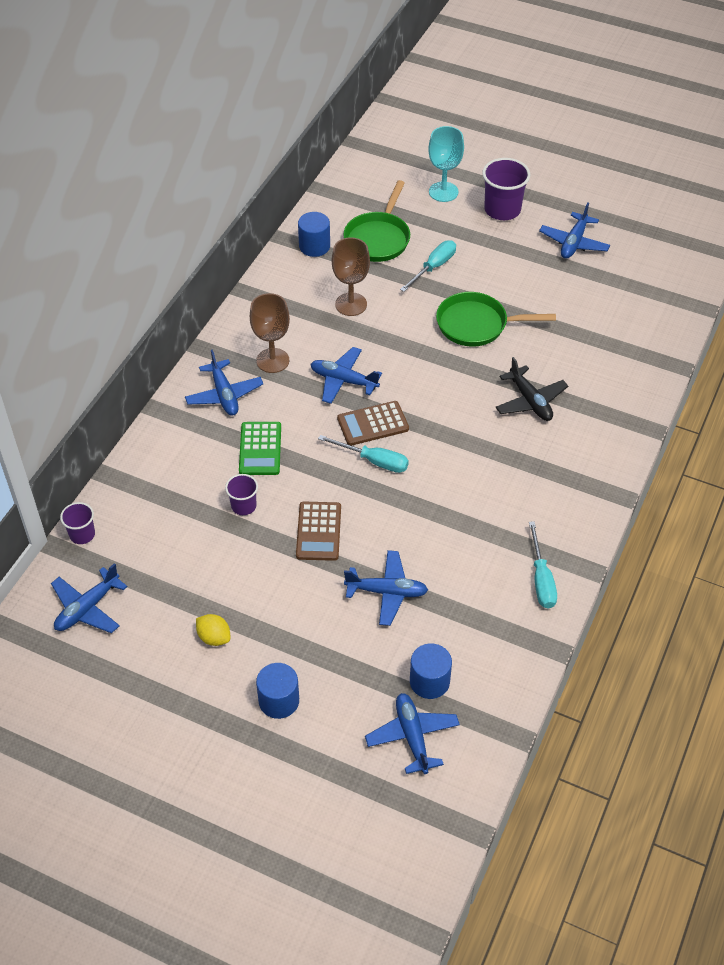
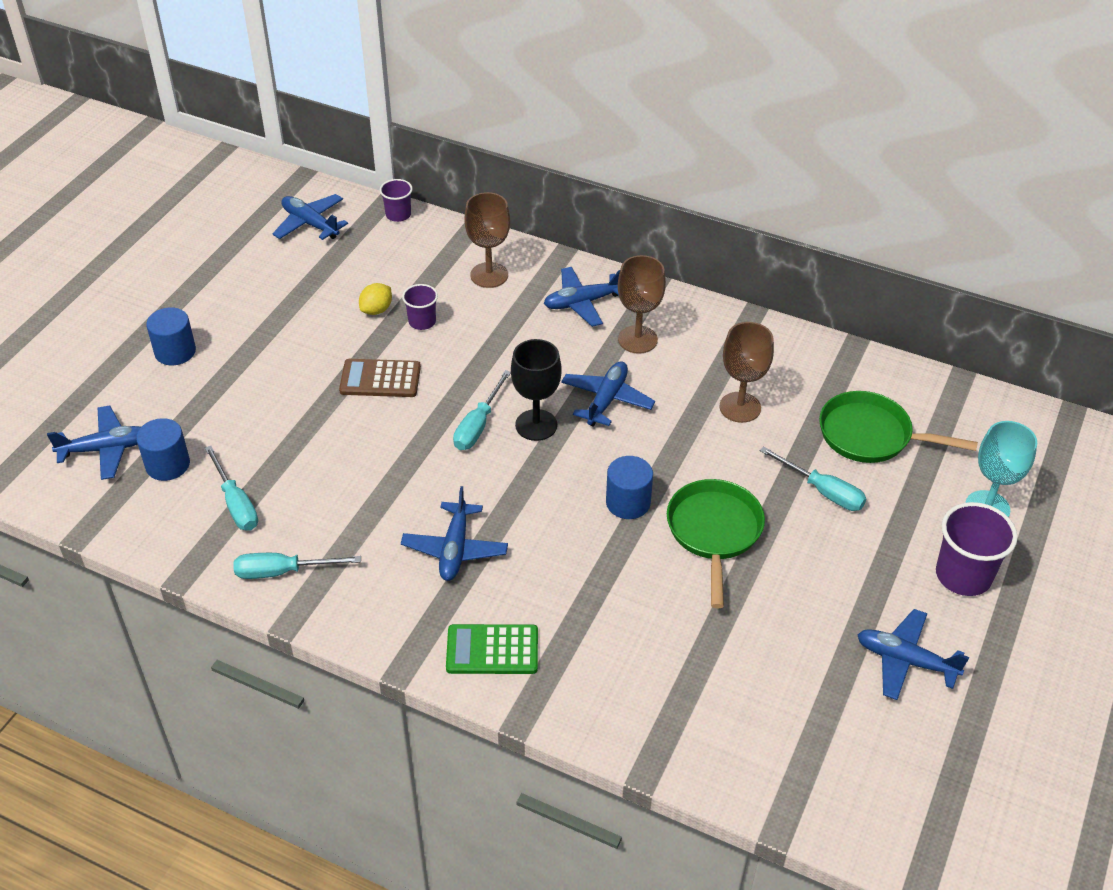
camera: 90 degrees right, 5 degrees down
(182, 460) = (489, 275): none -> brown goblet
(214, 637) = (259, 306): yellow lemon -> yellow lemon (376, 310)
(260, 449) = (501, 332): green calculator -> green calculator (492, 650)
(314, 246) = (844, 374): blue cylinder -> blue cylinder (628, 502)
(373, 424) = (536, 425): brown calculator -> black goblet
(387, 592) = (290, 433): blue plane -> blue plane (455, 549)
(472, 622) = (236, 503): none -> turquoise screwdriver
(530, 401) = (573, 582): black plane -> none

